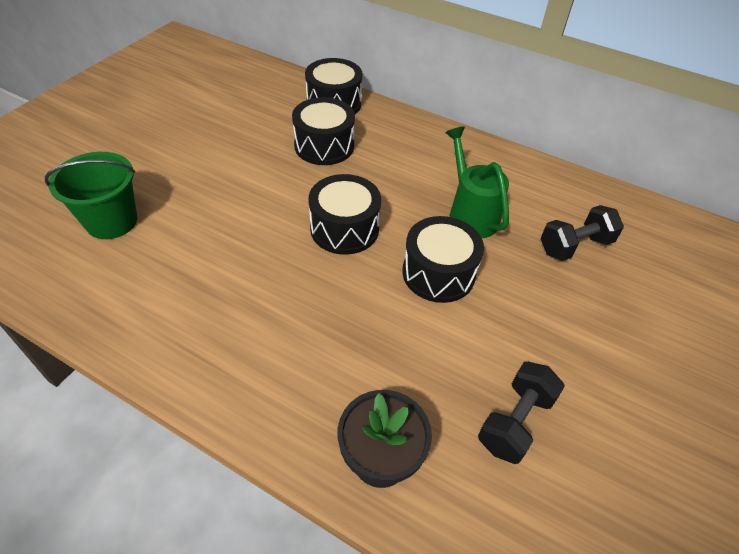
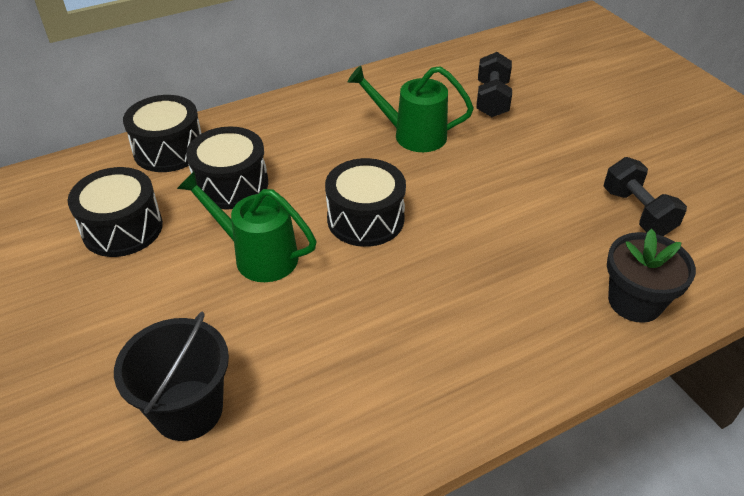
camera: 55 degrees left, 5 degrees down
(111, 221) = (188, 410): green bucket -> black bucket
(263, 190) = (257, 255): none -> green watering can
(438, 273) = (466, 184): black drum -> black drum (122, 228)

